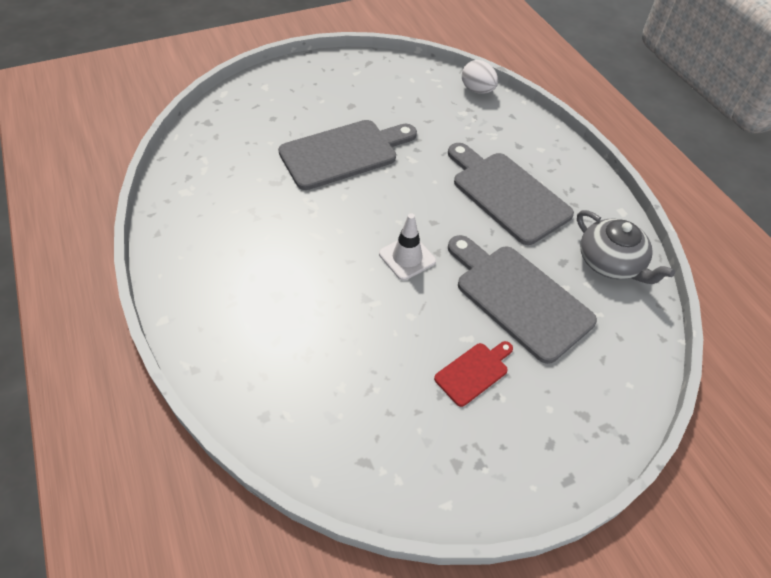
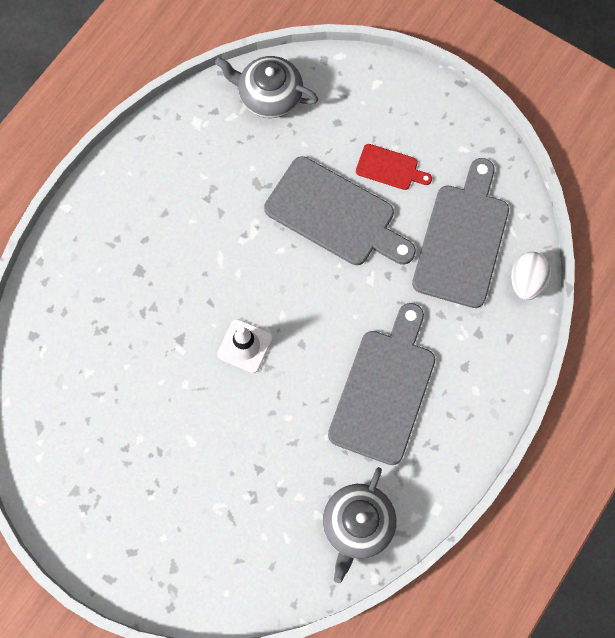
camera: 60 degrees right, 20 degrees up
(211, 141) = (269, 95): none -> grey teapot
(473, 372) = (161, 463): red cutting board -> red cutting board (390, 168)
(518, 298) = (261, 461): grey cutting board -> grey cutting board (462, 239)

